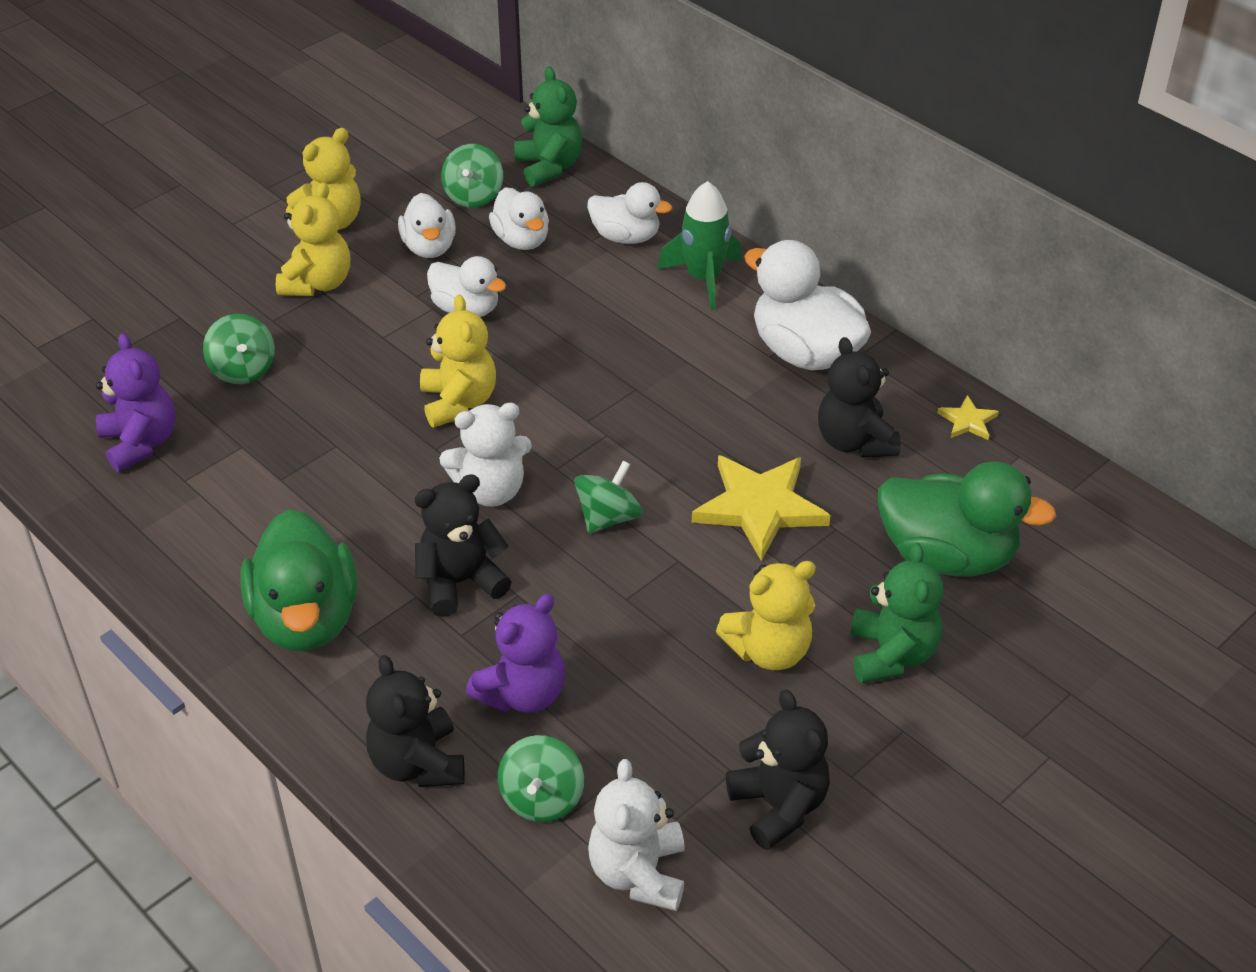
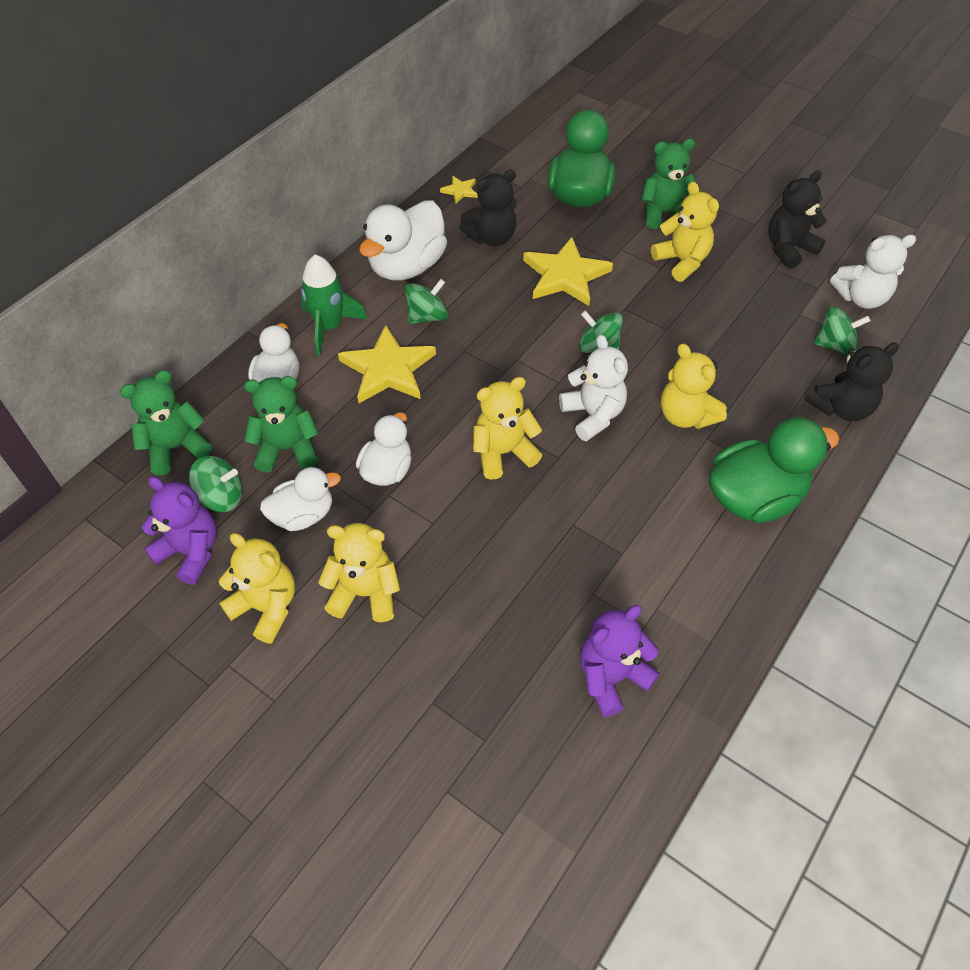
camera: 100 degrees left, 10 degrees up
(243, 369) = (497, 621): green spinning top -> green spinning top (427, 316)
(460, 582) = (686, 415): black teddy bear -> yellow teddy bear
(521, 240) = (287, 449): white duck -> green teddy bear
(522, 693) = (764, 366): purple teddy bear -> purple teddy bear (191, 552)
(620, 321) = (388, 369): none -> yellow star

